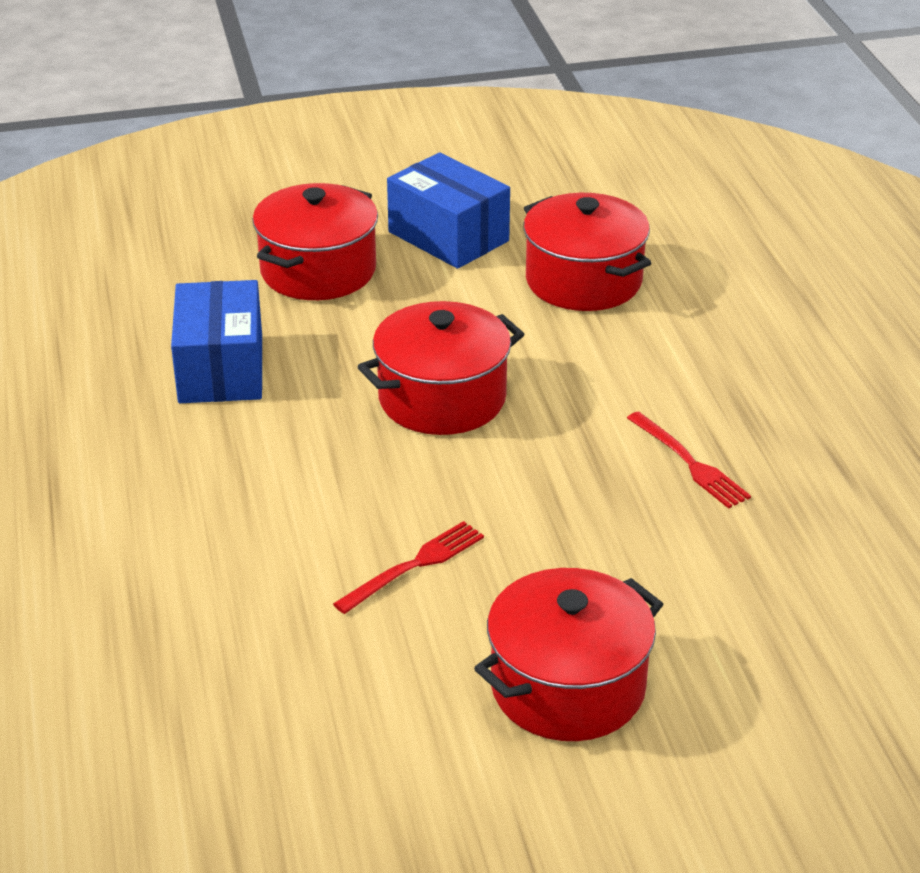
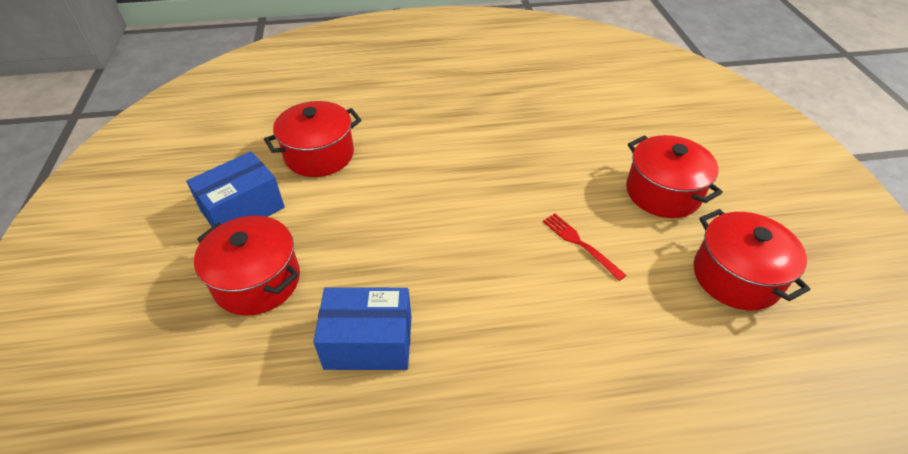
camera: 85 degrees left, 10 degrees up
(442, 398) = (425, 223): red pot -> red pot (736, 276)
(689, 463) = (494, 136): red fork -> none

